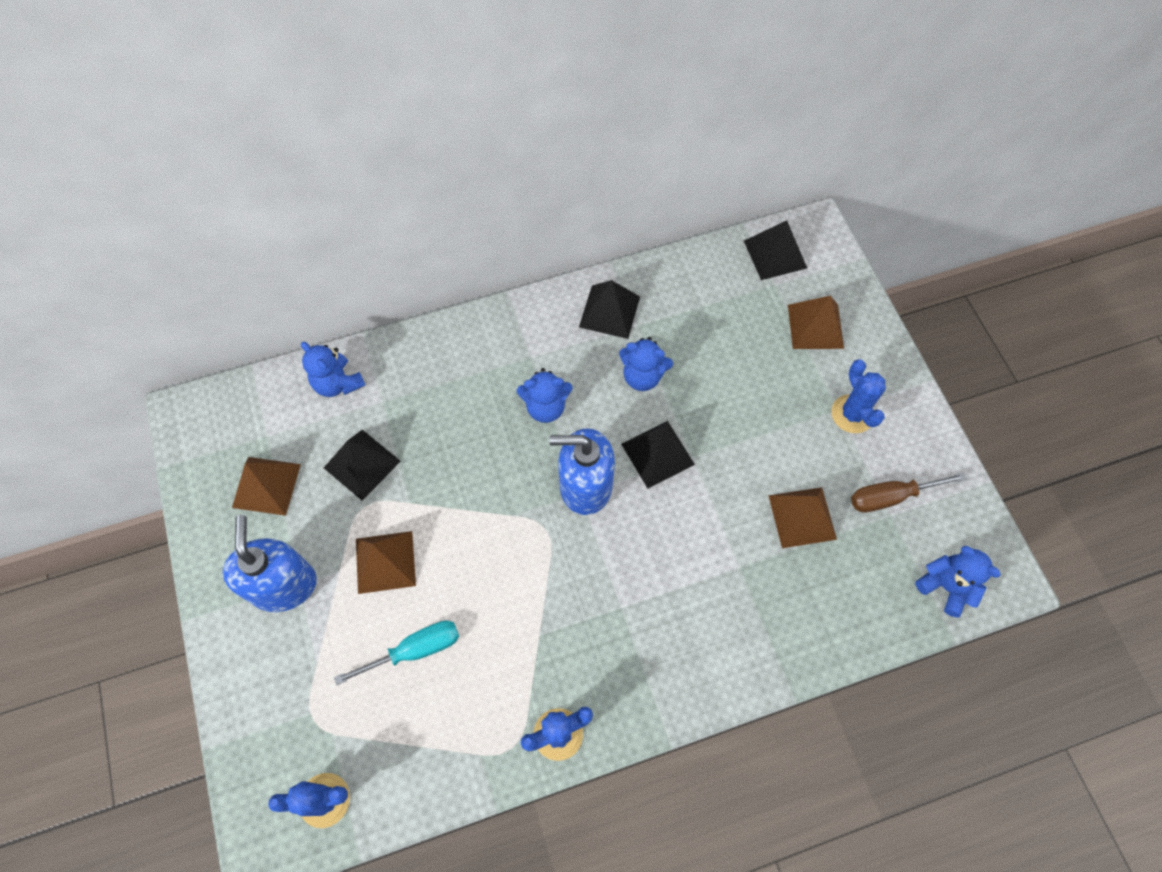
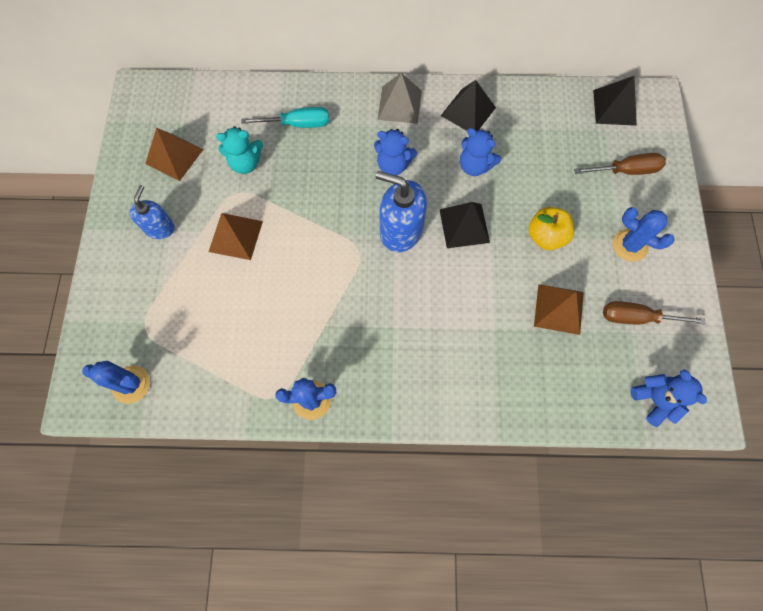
camera: 20 degrees right, 5 degrees up
(283, 585) = (159, 228): blue soap dispenser -> blue soap dispenser, size x0.62
(338, 383) = (250, 102): blue teddy bear -> none
(362, 464) = (245, 163): black pyramid -> turquoise teddy bear
(414, 650) = (232, 304): turquoise screwdriver -> turquoise screwdriver (297, 124)
(525, 329) = (399, 104): none -> grey pyramid
(755, 435) = (546, 236): none -> yellow apple
(815, 326) = (626, 171): brown pyramid -> brown screwdriver
(852, 414) = (629, 245): blue cactus -> blue cactus turned 60 degrees counterclockwise

